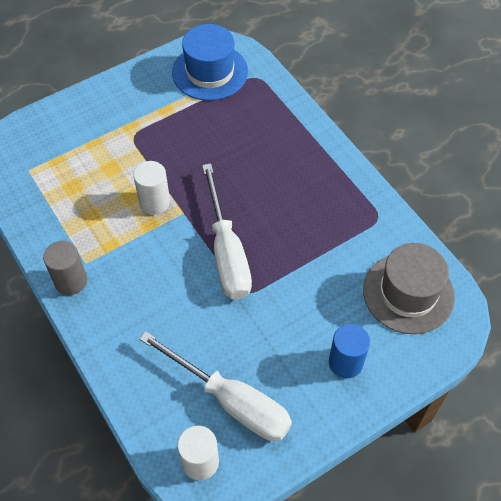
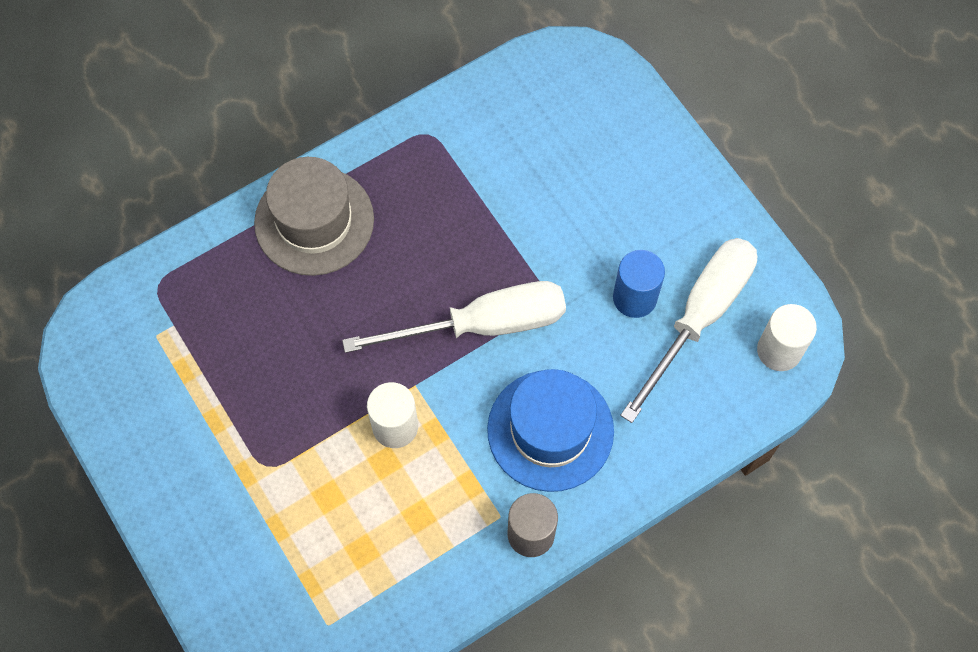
camera: 90 degrees left, 10 degrees up
(210, 72) = (139, 355): blue hat -> blue hat (550, 430)
(345, 362) = (642, 185): blue cylinder -> blue cylinder (634, 297)
(408, 293) = (544, 108): grey hat -> grey hat (314, 221)

